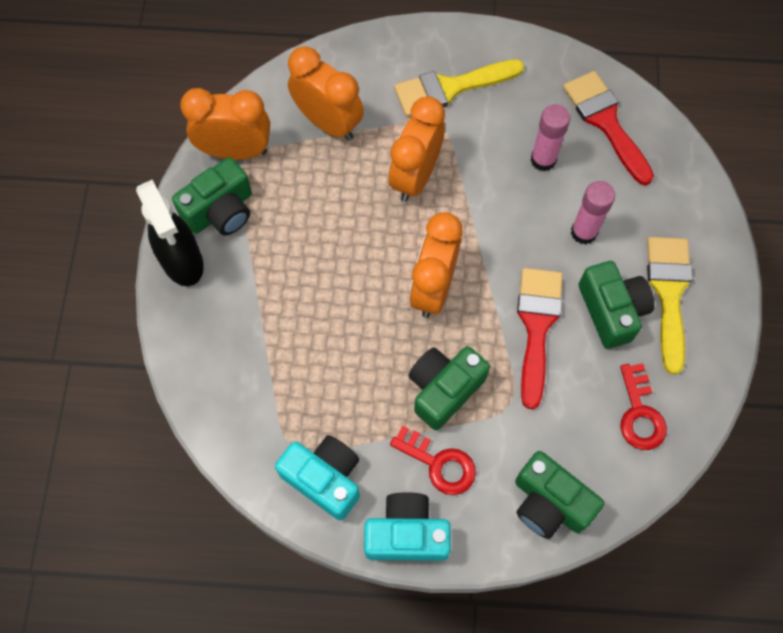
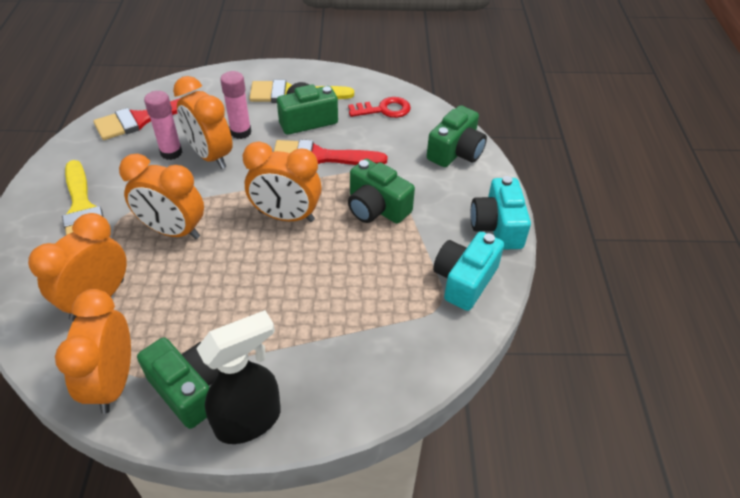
camera: 95 degrees left, 20 degrees down
(439, 464) = (438, 209): red key -> none
(537, 202) = (210, 156): none -> orange clock

